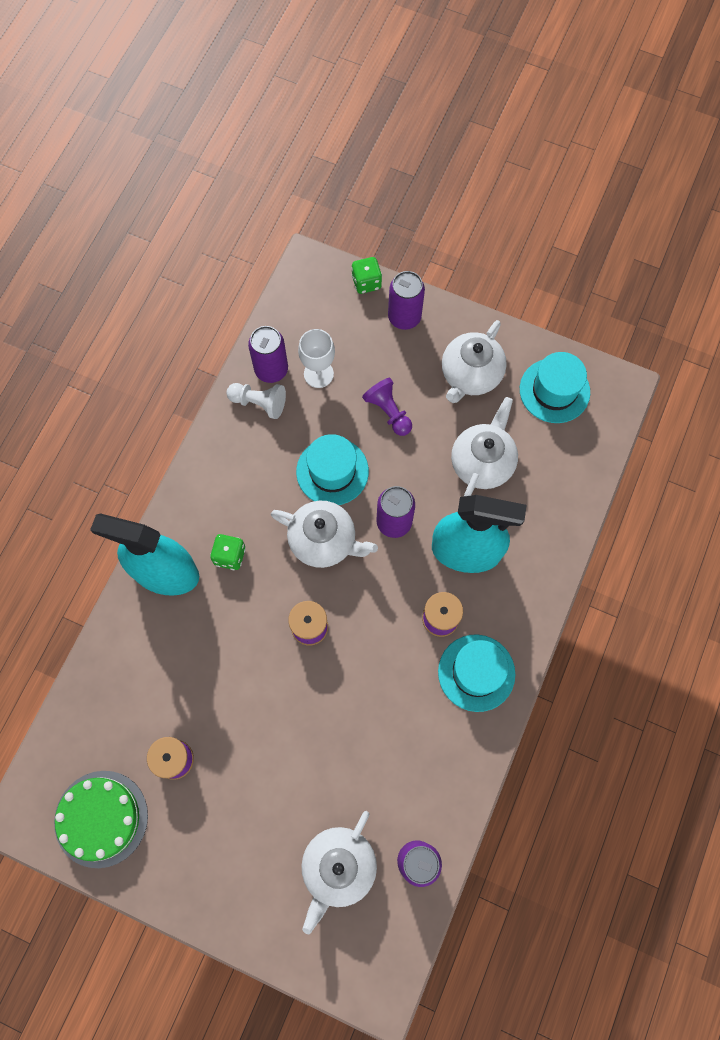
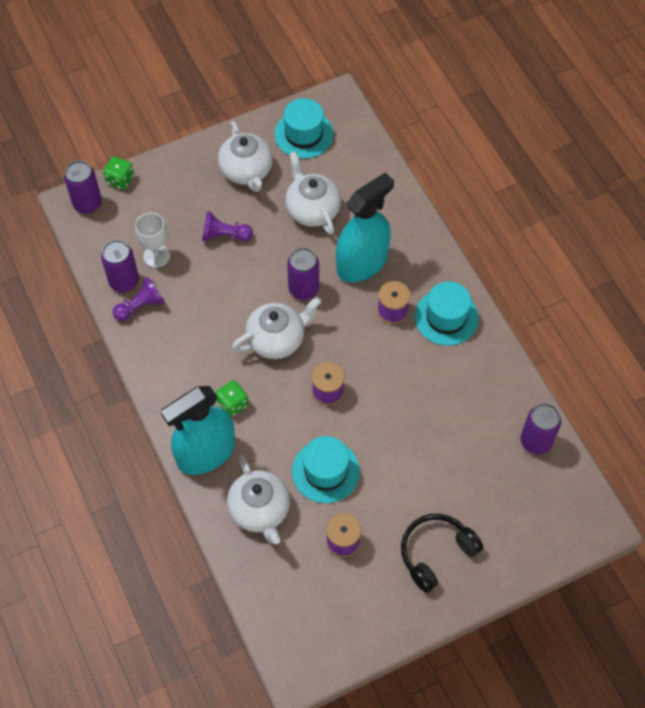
camera: 50 degrees left, 10 degrees down
(101, 818) = (343, 618): green cake -> none
(227, 854) = (436, 553): none -> black headphones
(259, 403) = (140, 306): white pawn -> purple pawn
(332, 471) = (233, 299): turquoise hat -> turquoise hat (325, 471)
(338, 867) = (501, 491): white teapot -> white teapot (260, 510)
(404, 317) = (168, 177): purple can -> purple can (87, 203)

